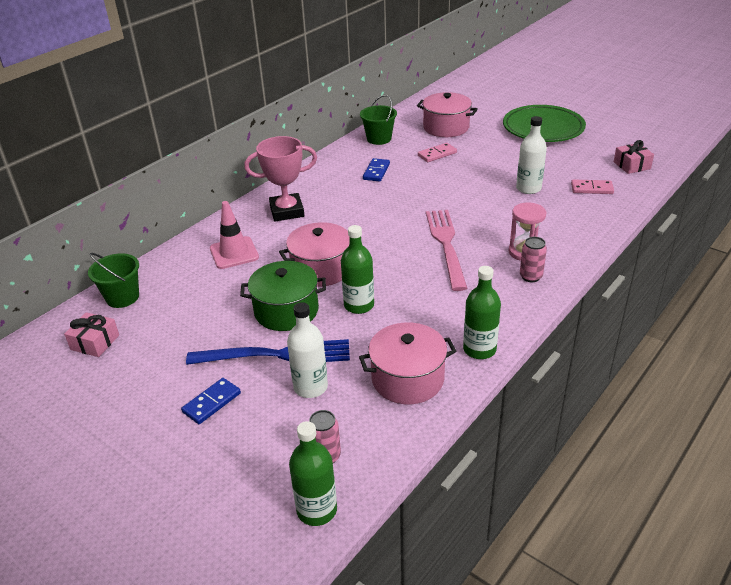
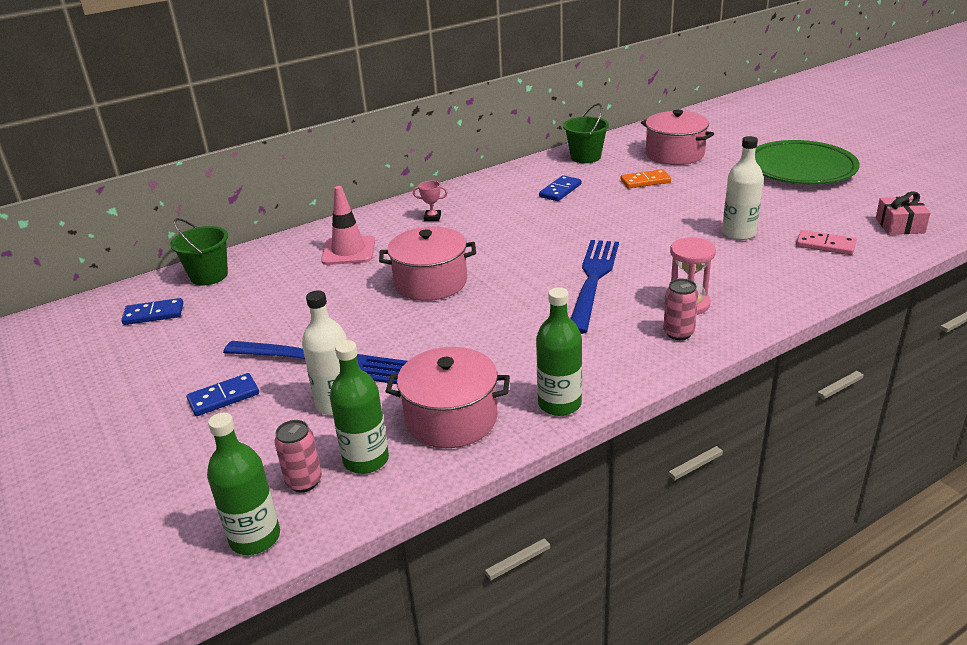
camera: 20 degrees right, 5 degrees down
(95, 342) = (153, 314): pink gift -> blue domino
(286, 311) = (364, 319): green pot -> none
(287, 211) = (432, 218): pink trophy -> pink trophy, size x0.42
(359, 305) = (447, 328): green bottle -> green bottle (366, 460)
(437, 154) = (645, 181): pink domino -> orange domino
(446, 244) = (593, 280): pink fork -> blue fork

